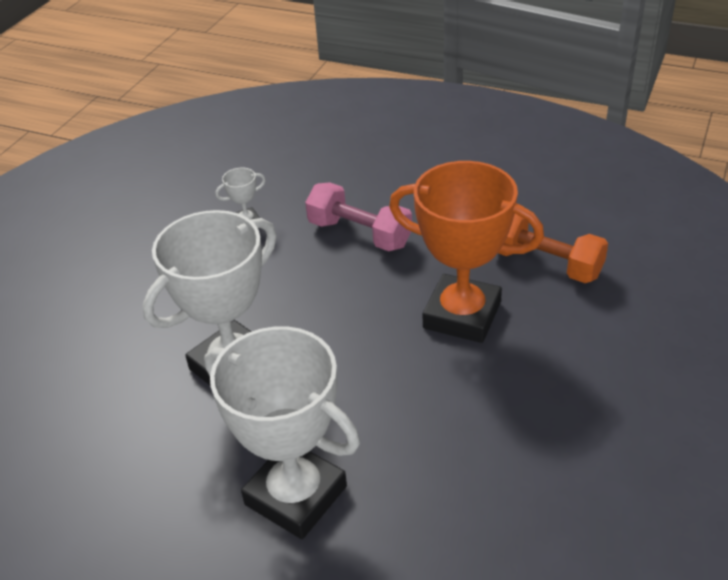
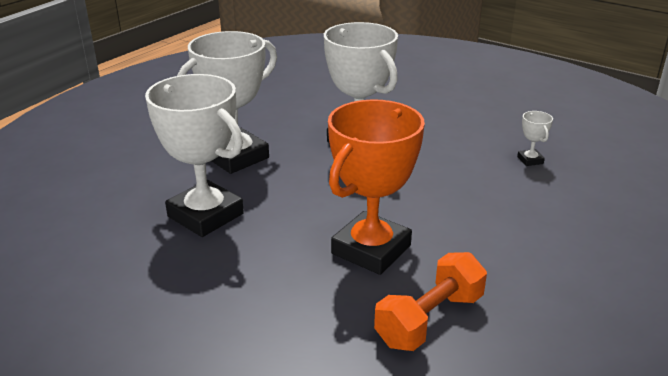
camera: 100 degrees right, 10 degrees down
(359, 234) = (503, 212): pink dumbbell -> none
(455, 479) = (205, 215): none -> white trophy

